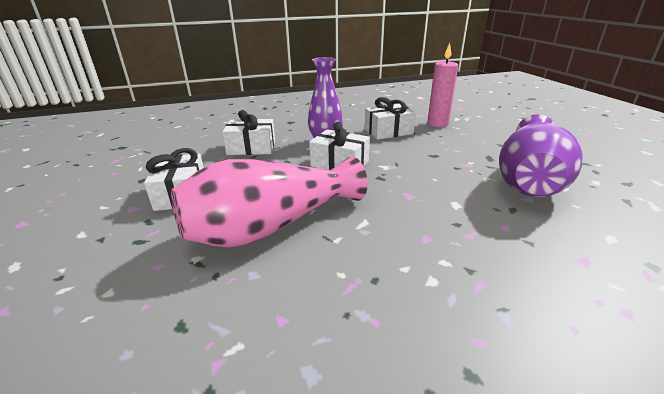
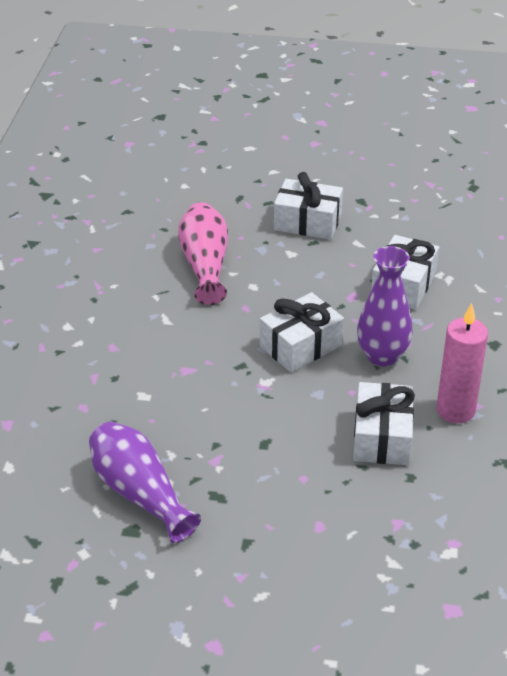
camera: 115 degrees right, 10 degrees up
(271, 226) = (205, 265): pink vase -> pink vase, size x0.65
(437, 123) = (381, 518): pink candle -> pink candle (455, 410)
(529, 178) = (140, 493): purple vase -> purple vase, size x0.65

